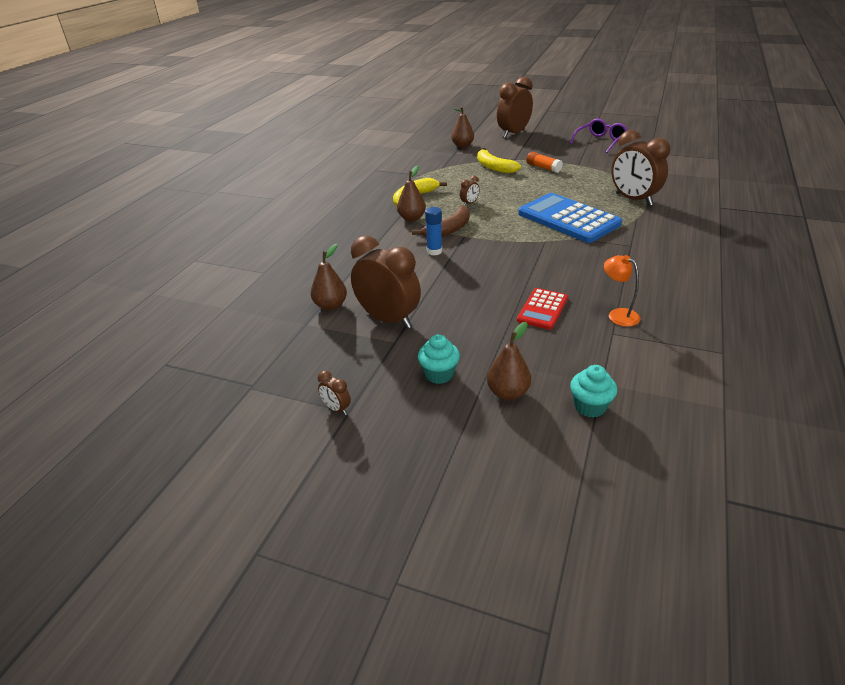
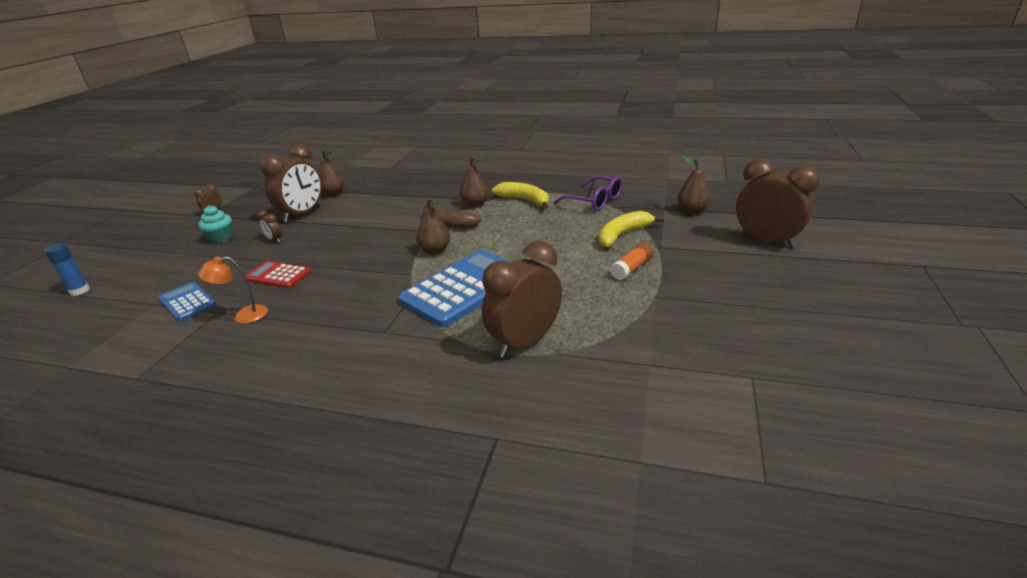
camera: 85 degrees right, 5 degrees down
(434, 251) = (404, 220): blue glue stick -> blue glue stick (80, 291)
(469, 203) = (510, 228): brown clock -> brown clock (274, 240)
(508, 393) = (179, 264): brown pear -> brown pear (435, 250)
(590, 407) = (133, 298): turquoise cupcake -> none
(596, 358) = (187, 302): none -> blue calculator
(601, 142) = (780, 320): purple glasses -> purple glasses (595, 201)
(618, 315) = (243, 316): orange lamp -> orange lamp turned 150 degrees counterclockwise

